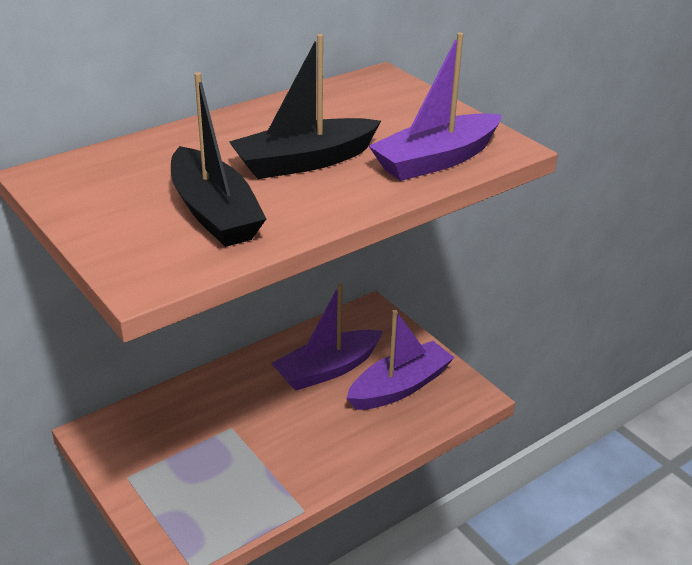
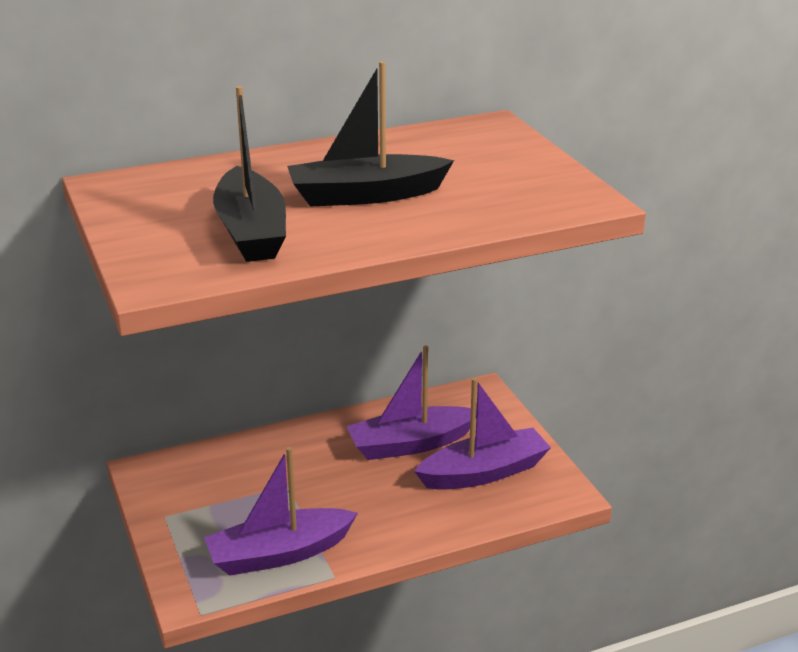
camera: 15 degrees right, 5 degrees down
(436, 160) = (505, 206): purple boat -> purple boat (279, 554)

